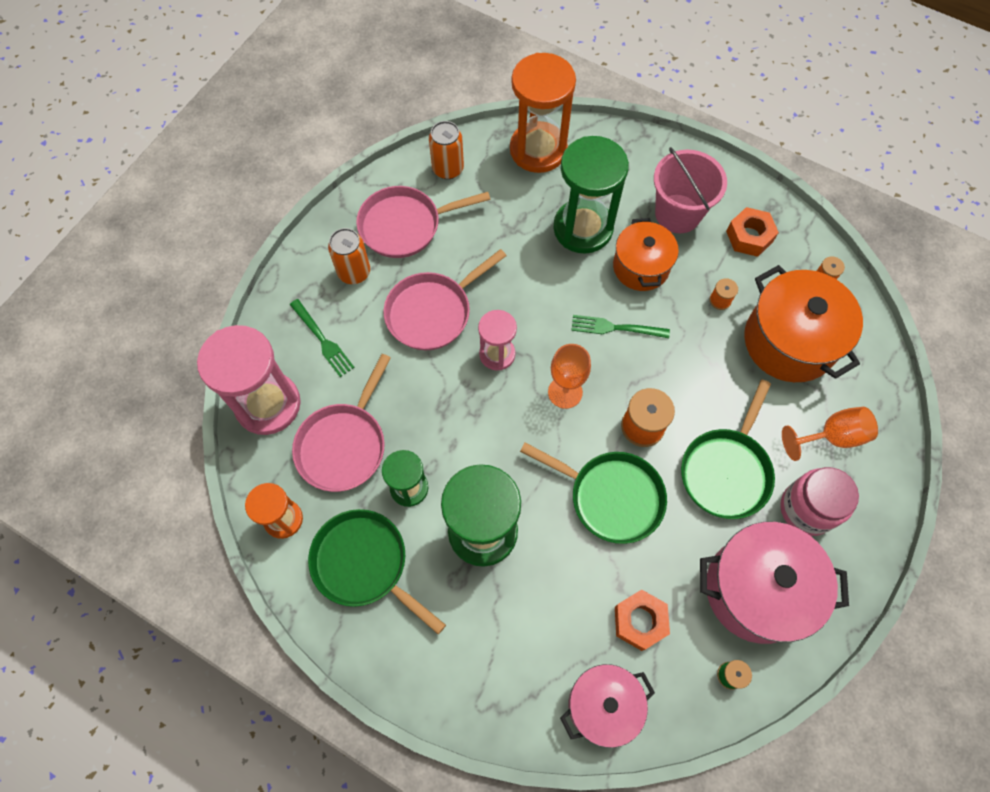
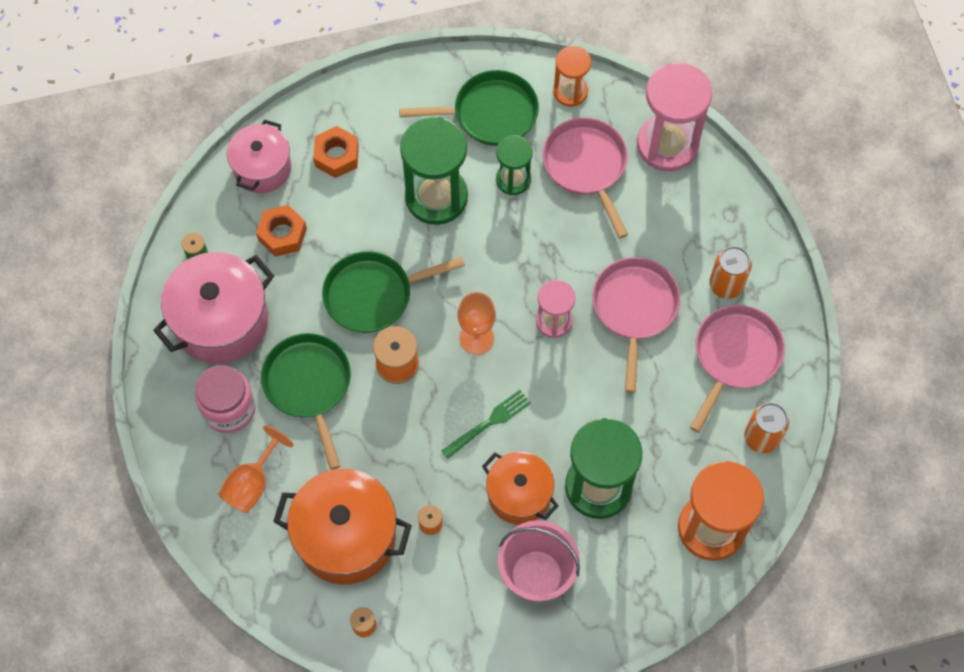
camera: 135 degrees right, 0 degrees up
(322, 340) = (686, 217): green fork -> none
(749, 236) = (458, 609): orange nut -> orange nut (336, 156)

